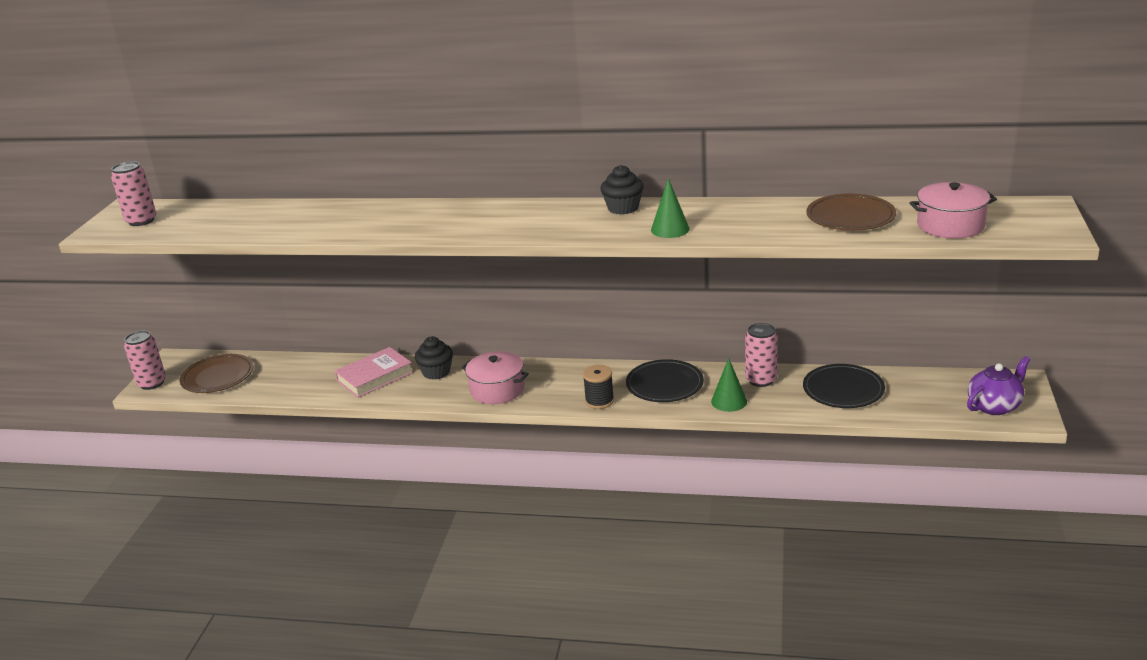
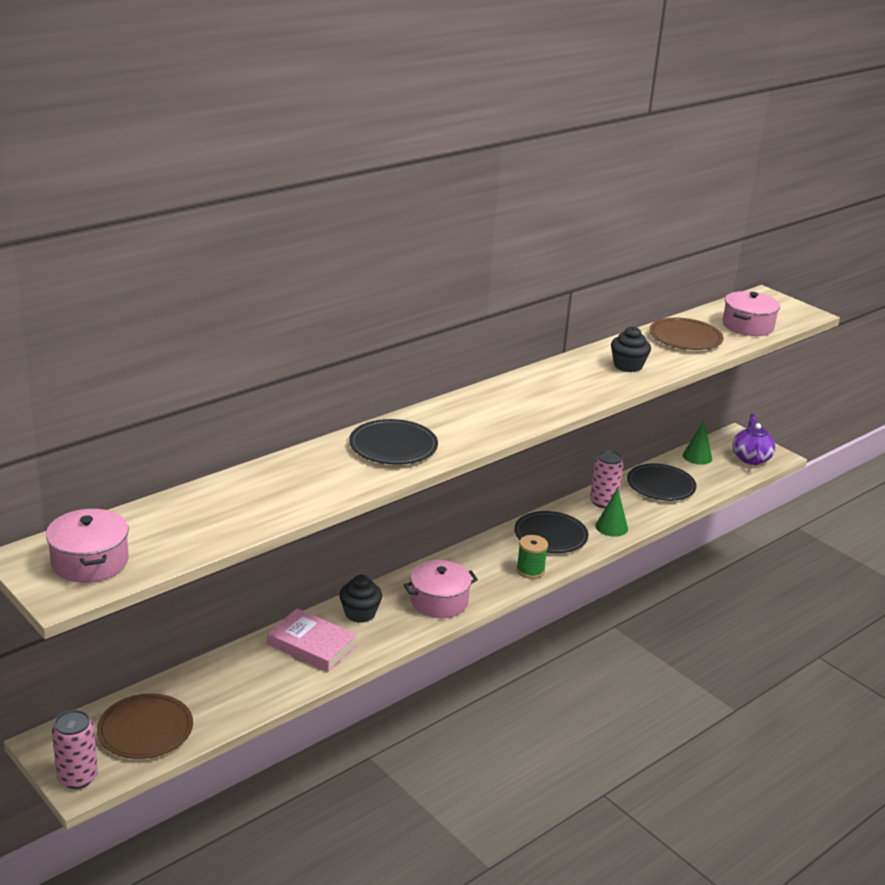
camera: 55 degrees left, 0 degrees up
(141, 221) = (90, 562): pink can -> pink pot
(375, 376) = (311, 645): pink book -> pink book turned 60 degrees counterclockwise
(423, 218) = (393, 446): none -> black plate
(599, 401) = (530, 570): black spool -> green spool
(623, 208) = (530, 381): black cupcake -> black cupcake (628, 365)
(670, 229) = (600, 386): green cone -> green cone (697, 457)

